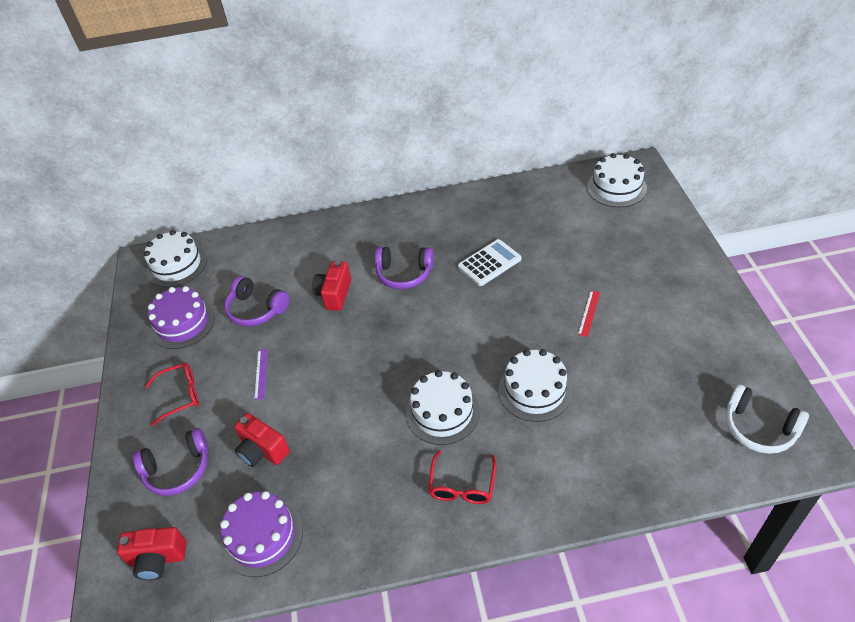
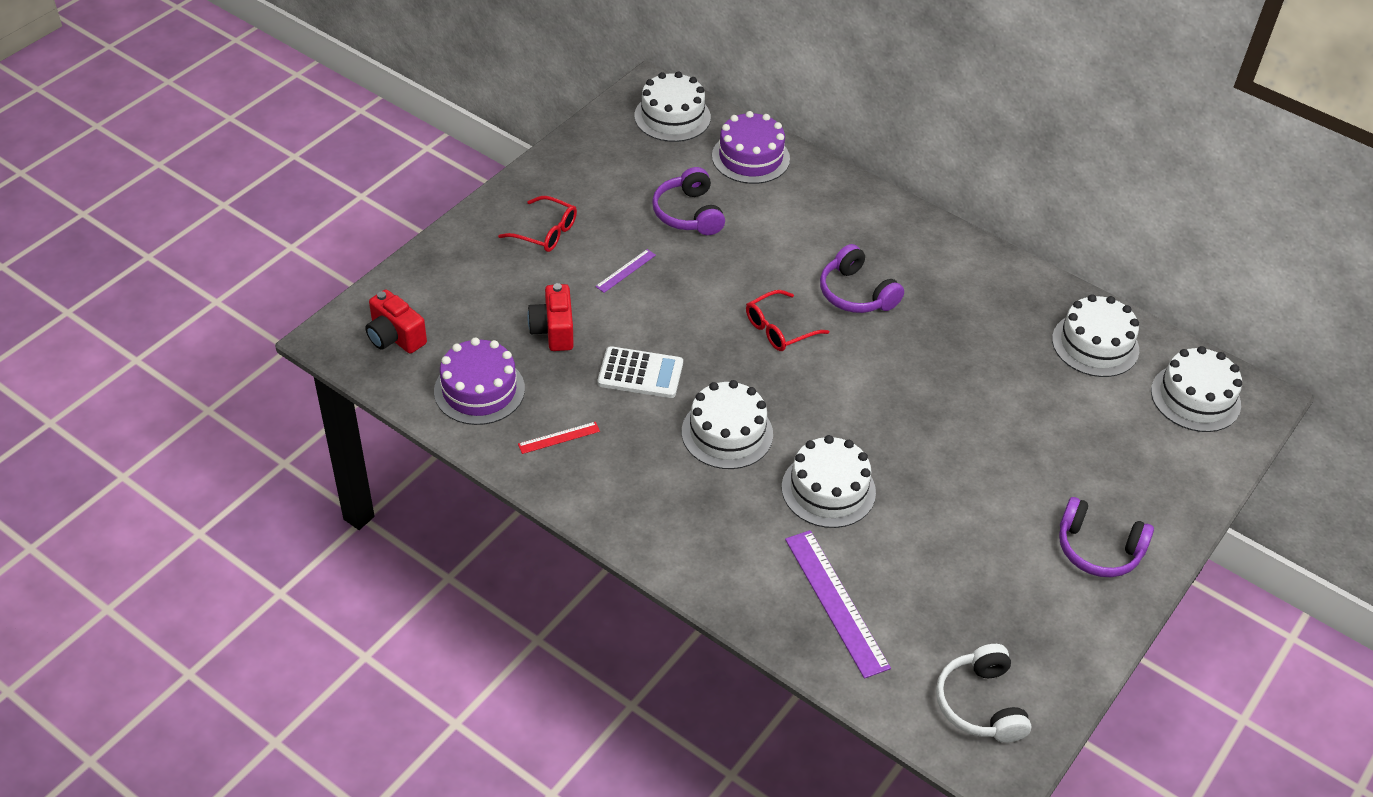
camera: 40 degrees right, 0 degrees up
(178, 469) = (479, 287): purple headphones -> purple headphones (1098, 549)
(182, 323) = (616, 173): purple cake -> purple cake (750, 157)
(334, 294) = (770, 258): red camera -> none
(462, 485) = (666, 498): red glasses -> red glasses (779, 329)
(489, 263) = (949, 353): white calculator -> white calculator (640, 373)
(544, 201) = (1095, 344): none -> white cake
(589, 313) = (975, 477): red ruler -> red ruler (559, 437)
(625, 448) = (836, 602): none -> purple ruler

